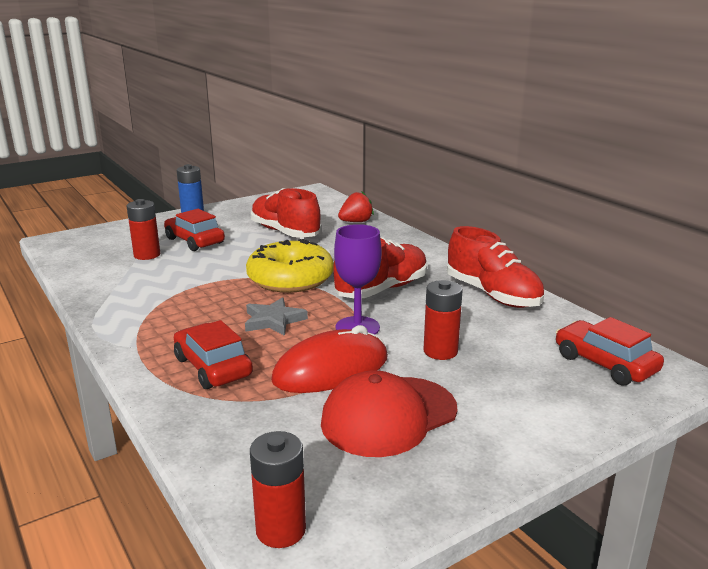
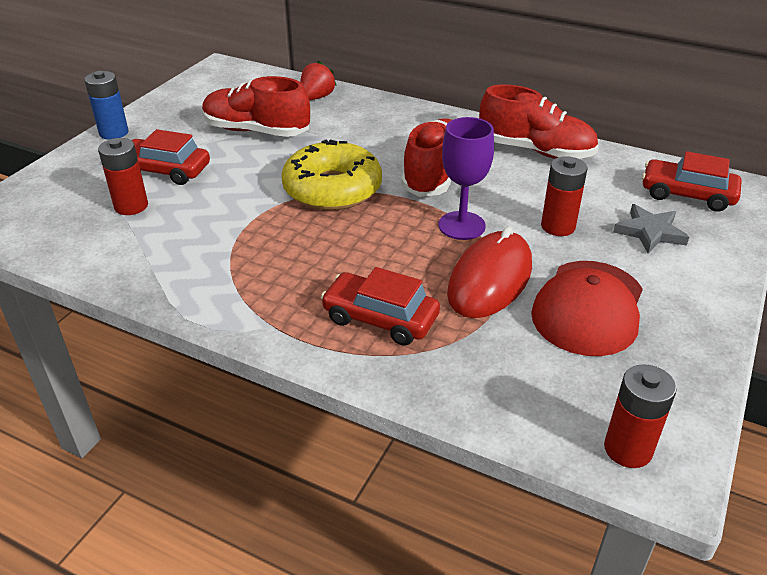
camera: 30 degrees left, 15 degrees up
(273, 320) = (375, 244): grey star -> grey star (650, 232)

